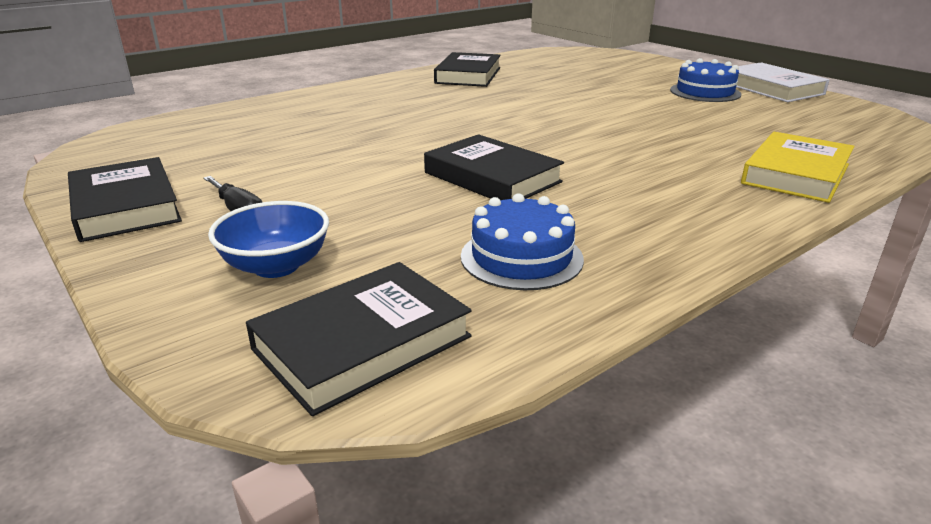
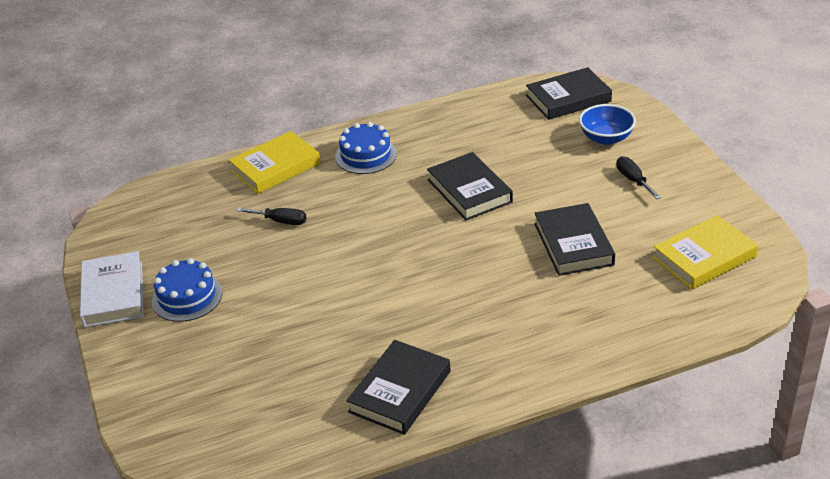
camera: 160 degrees left, 10 degrees up
(125, 206) = (706, 194): black book -> black book (573, 244)
(170, 152) = (704, 257): none -> yellow book
(521, 257) = (486, 128): blue cake -> blue cake (366, 155)
(700, 134) = (281, 221): none -> black screwdriver

